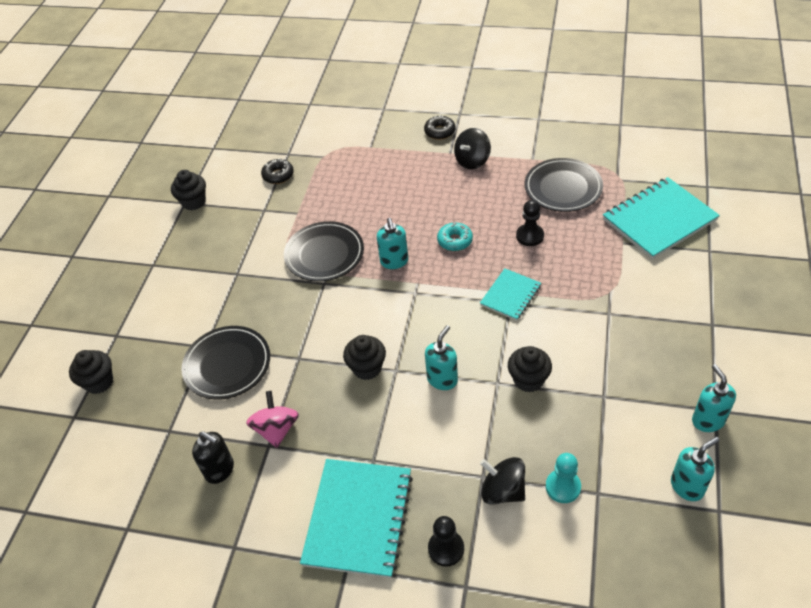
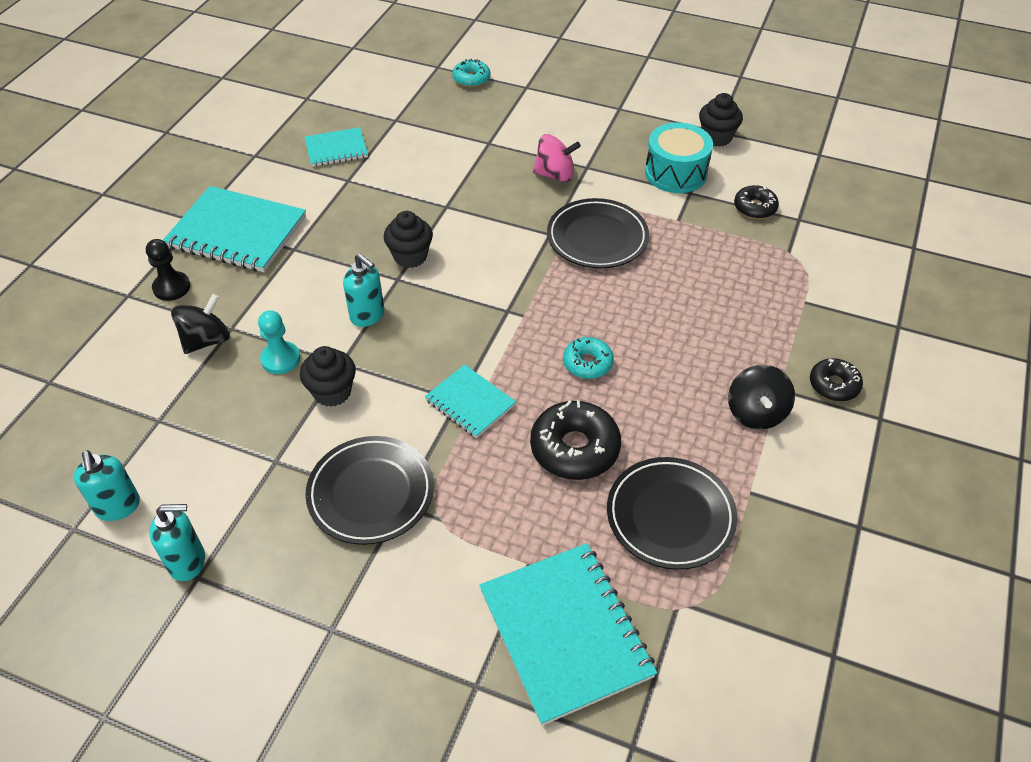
camera: 95 degrees right, 0 degrees up
(99, 382) = (471, 79): black cupcake -> turquoise donut
(220, 470) = (336, 149): black soap dispenser -> turquoise notebook
(227, 365) = (458, 157): black plate -> black plate (371, 493)
(240, 220) = (675, 173): none -> turquoise drum
(276, 429) = (363, 186): pink spinning top -> pink spinning top (555, 175)
(394, 261) = (566, 298): turquoise soap dispenser -> none
(472, 161) = (756, 413): black spinning top -> black spinning top turned 135 degrees counterclockwise
(530, 236) = (574, 448): black pawn -> black donut
(563, 487) = (182, 391): turquoise pawn -> turquoise pawn (280, 359)

